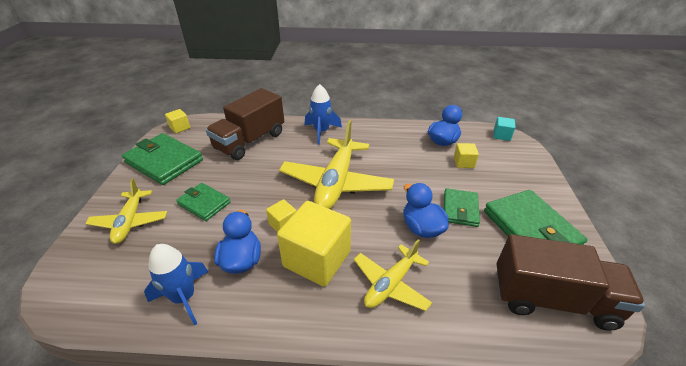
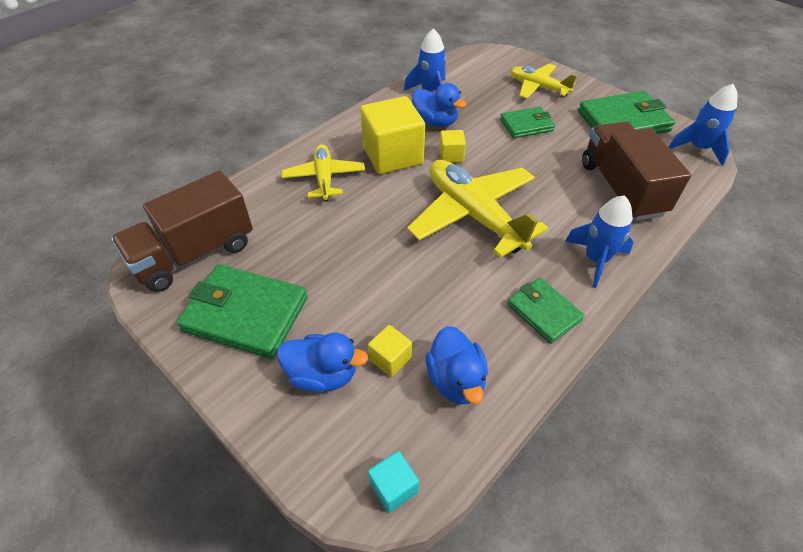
camera: 130 degrees right, 10 degrees up
(180, 128) = (698, 148): yellow cube -> blue rocket
(421, 228) = (347, 233): blue duck -> blue duck (322, 375)
(460, 209) = (332, 281): green wallet -> green wallet (544, 312)

